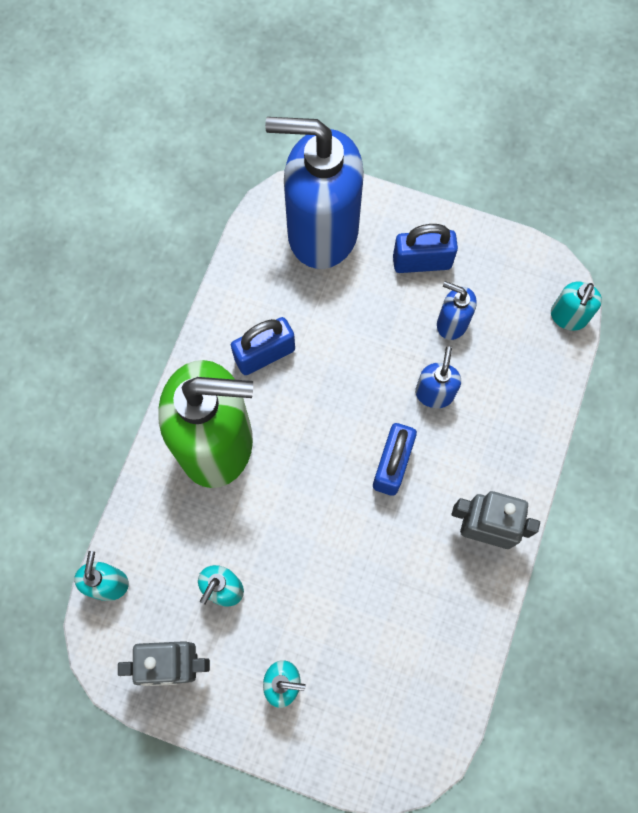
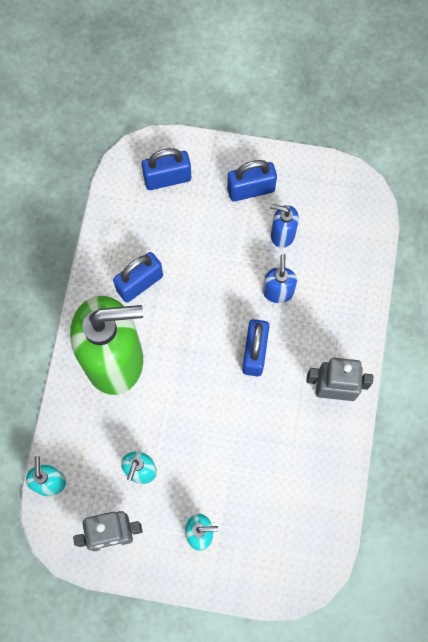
camera: 10 degrees left, 0 degrees up
(321, 232) = (167, 178): blue soap dispenser -> blue padlock
(568, 317) = (372, 214): turquoise soap dispenser -> none

